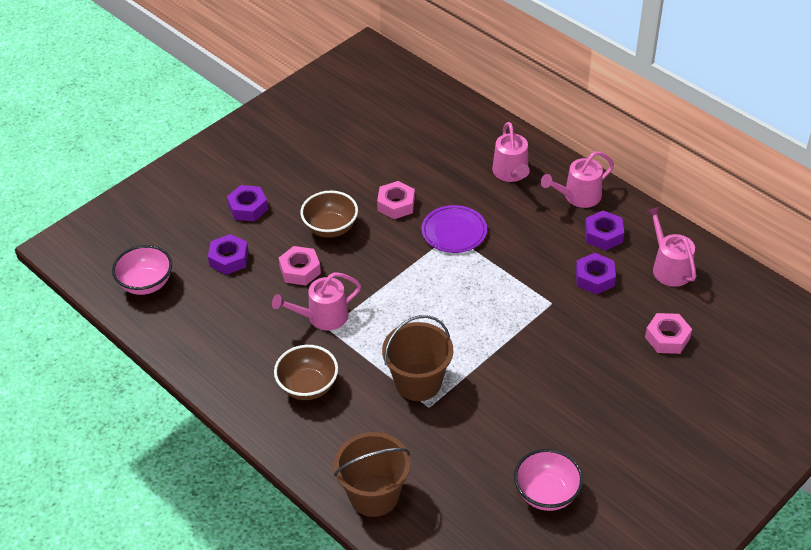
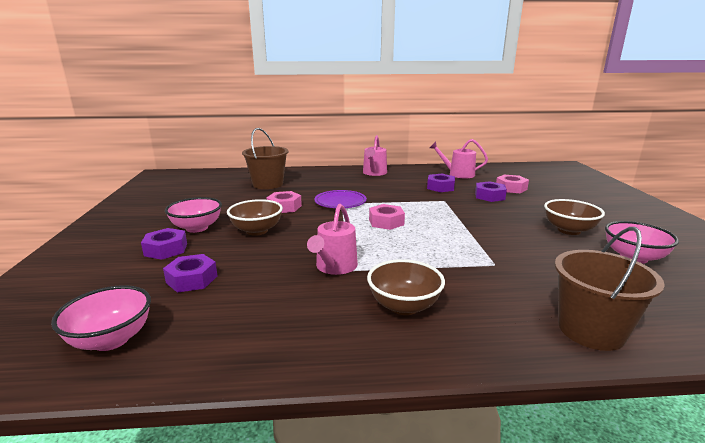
camera: 50 degrees left, 25 degrees down
(295, 190) = (197, 228): none -> pink bowl
(300, 270) = (270, 256): pink nut -> pink nut (386, 222)
(418, 382) = (462, 259): brown bucket -> brown bucket (268, 184)
(511, 173) = (327, 178): pink watering can -> none
(571, 430) = (569, 230): none -> brown bowl
(603, 235) = (411, 177): purple nut -> purple nut (489, 196)

